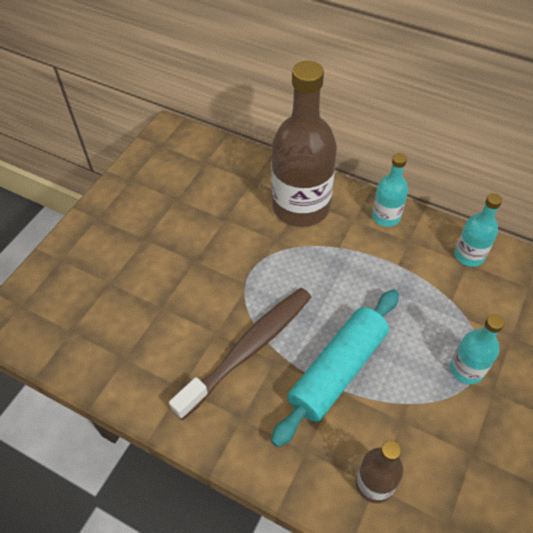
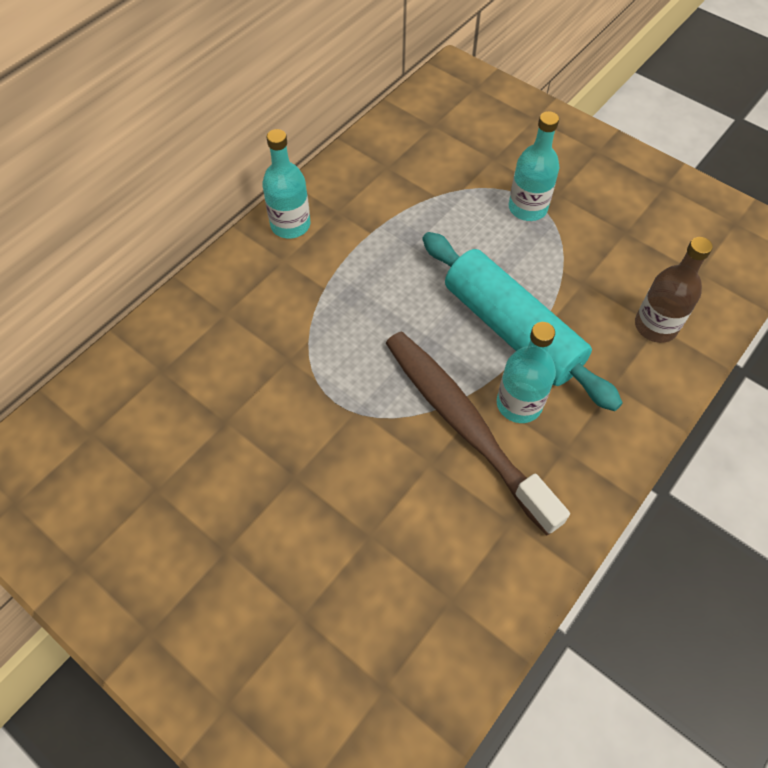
camera: 80 degrees left, 5 degrees up
(301, 207) = (238, 317): brown bottle -> none
(469, 255) = (376, 161): turquoise bottle -> turquoise bottle (519, 404)

